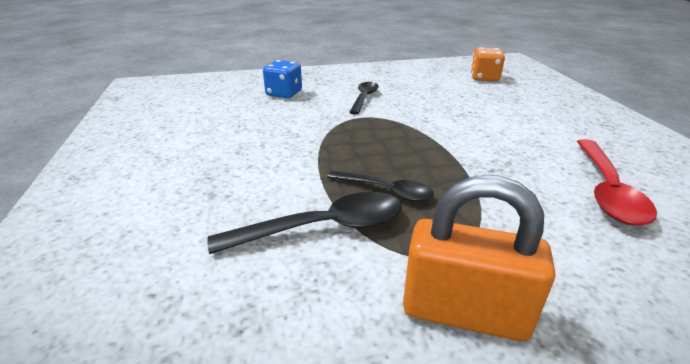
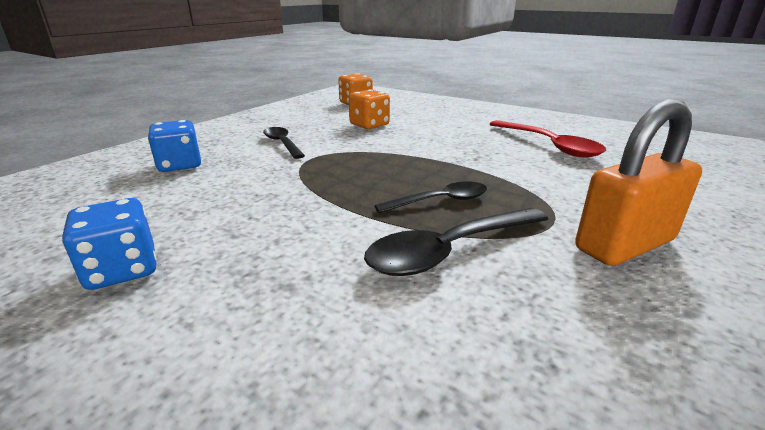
camera: 45 degrees left, 5 degrees down
(173, 147) = (122, 270): none -> blue dice
(323, 228) = (450, 250): black spoon -> black spoon turned 150 degrees counterclockwise
(457, 103) = (369, 125): none -> orange dice

